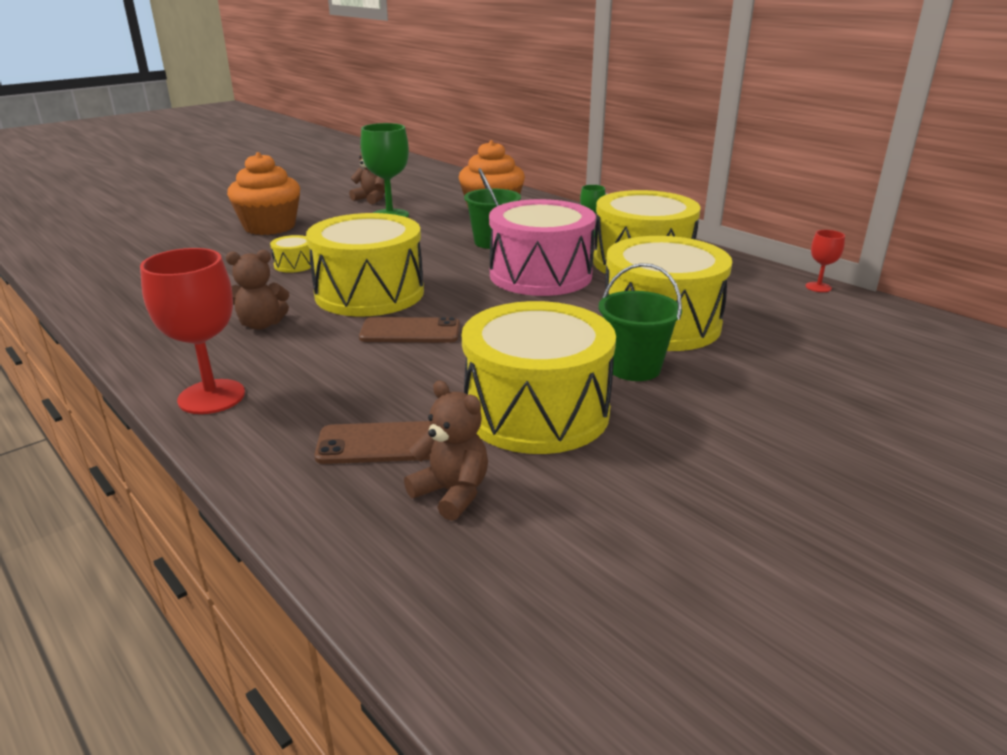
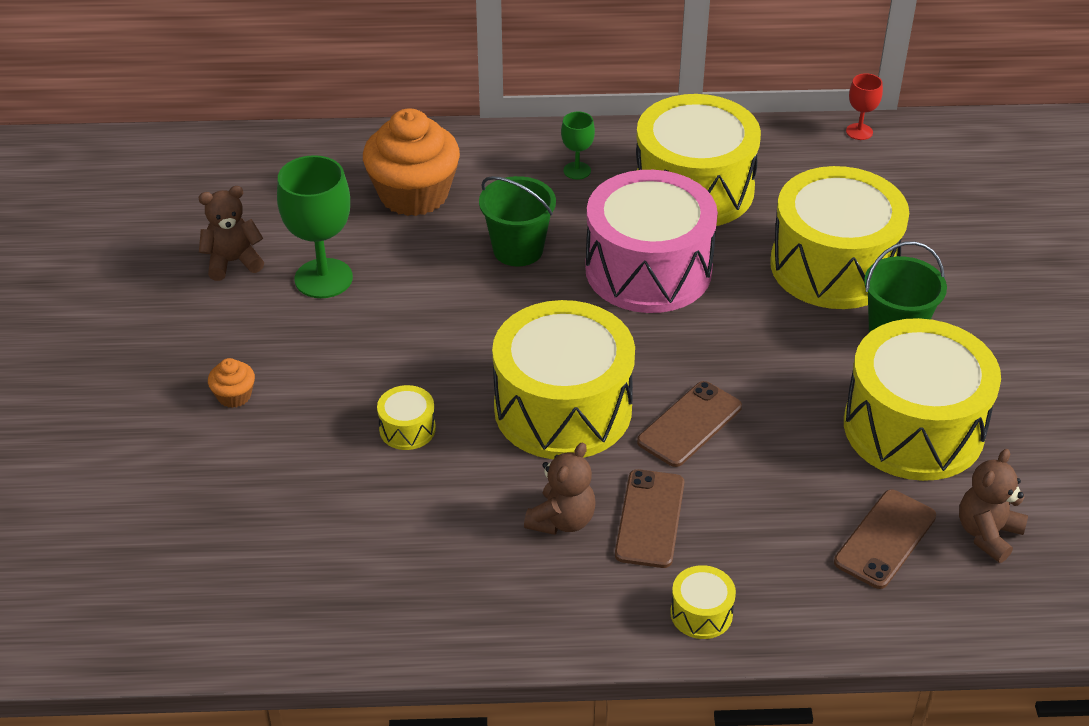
camera: 50 degrees left, 15 degrees up
(211, 397) = (701, 613): red goblet -> yellow drum
(269, 227) = (234, 396): orange cupcake -> orange cupcake, size x0.43
(295, 349) = (649, 518): none -> brown phone
(452, 493) = (987, 534): brown teddy bear -> brown teddy bear turned 45 degrees counterclockwise

